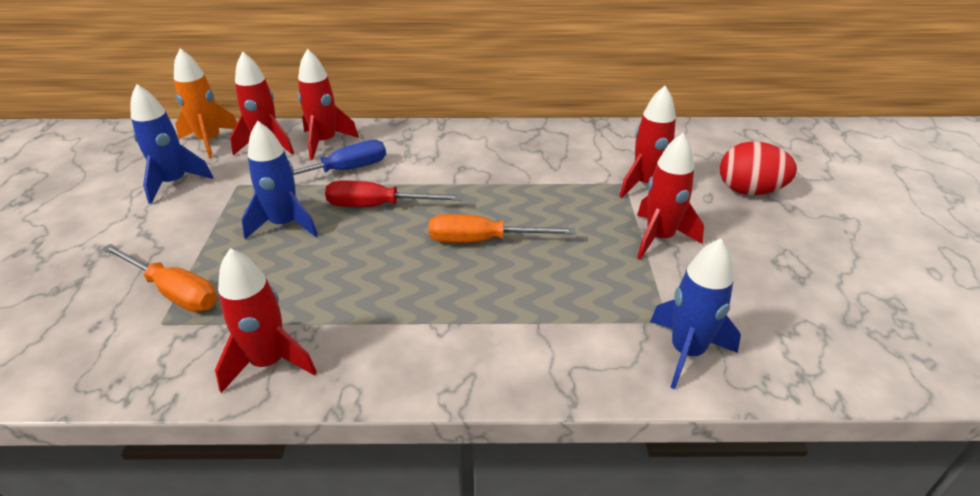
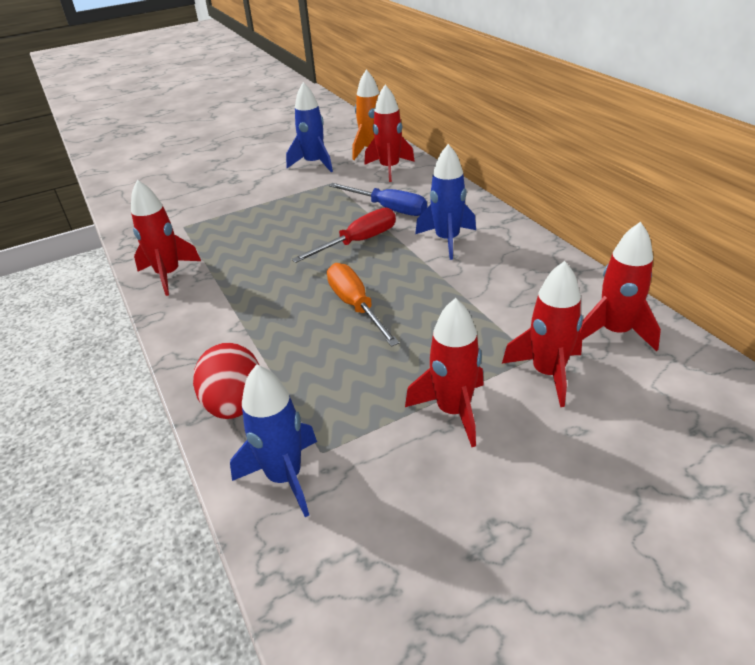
camera: 65 degrees right, 0 degrees up
(174, 292) = (211, 216): orange screwdriver -> none
(284, 224) = (303, 218): blue rocket -> blue rocket (447, 240)
(325, 142) = (419, 185): red rocket -> red rocket (615, 332)
(378, 206) = (358, 242): red screwdriver -> red screwdriver turned 75 degrees clockwise
(749, 191) = (631, 465): red egg -> red egg (235, 404)

